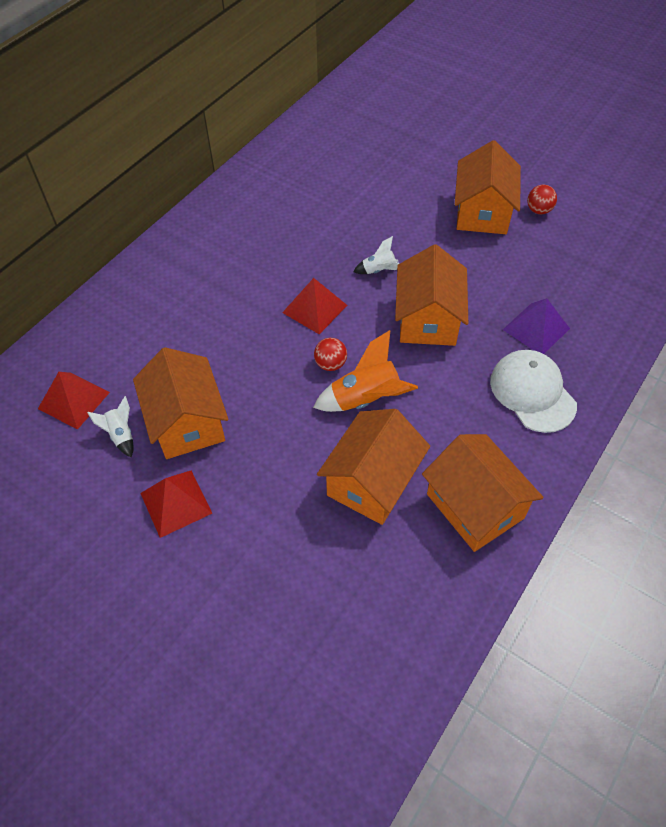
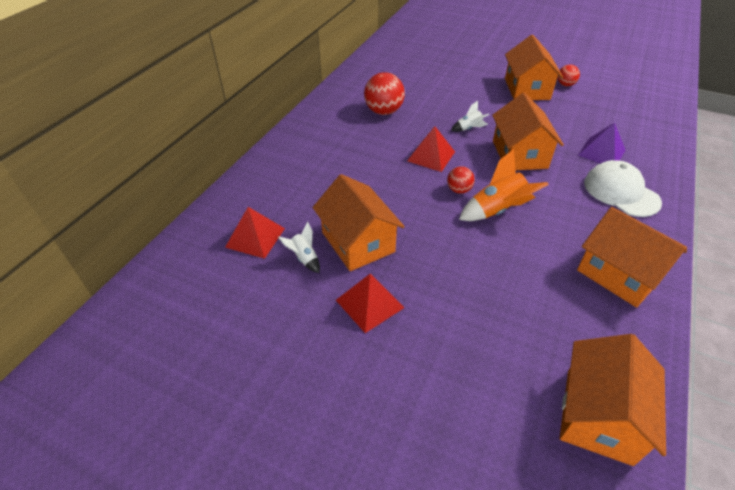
camera: 10 degrees left, 10 degrees down
(279, 230) = (383, 111): none -> red ball
(372, 481) = (528, 266): orange house -> orange house (598, 415)

